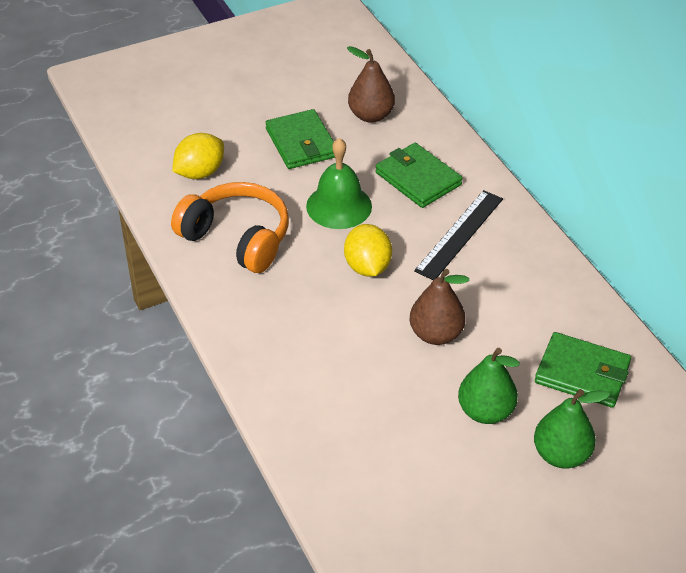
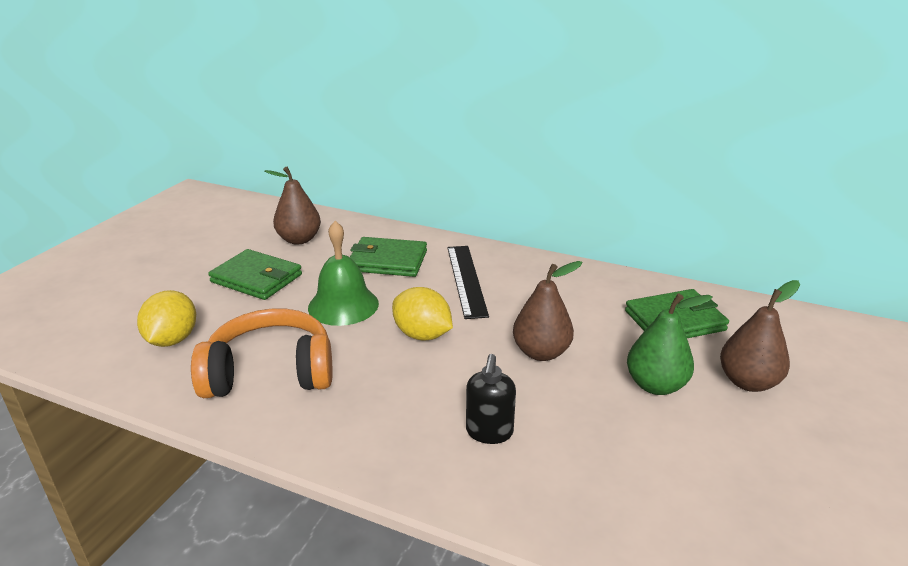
camera: 40 degrees left, 15 degrees down
(327, 369) = (489, 432): none -> black soap dispenser
(561, 455) = (748, 382): green pear -> brown pear

